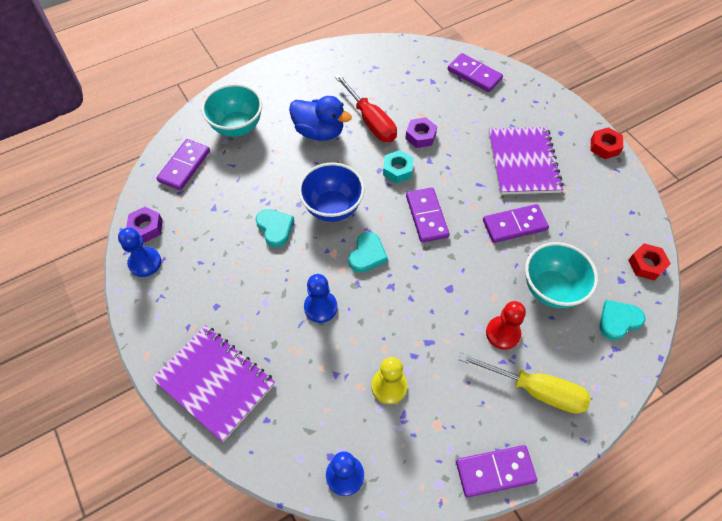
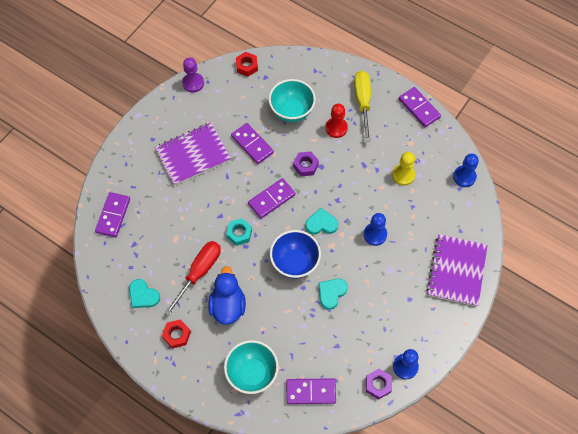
camera: 115 degrees left, 5 degrees up
(420, 136) = (198, 230): purple nut -> purple nut (305, 166)
(604, 147) = (154, 109): red nut -> red nut (177, 335)
(618, 320) = (295, 72): turquoise heart -> turquoise heart (143, 295)
(633, 196) = (193, 83): none -> purple pawn

